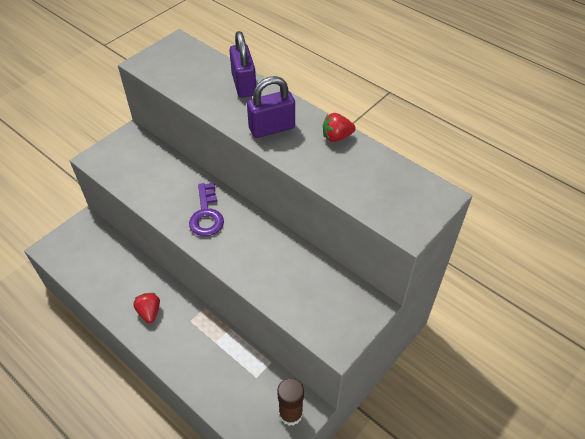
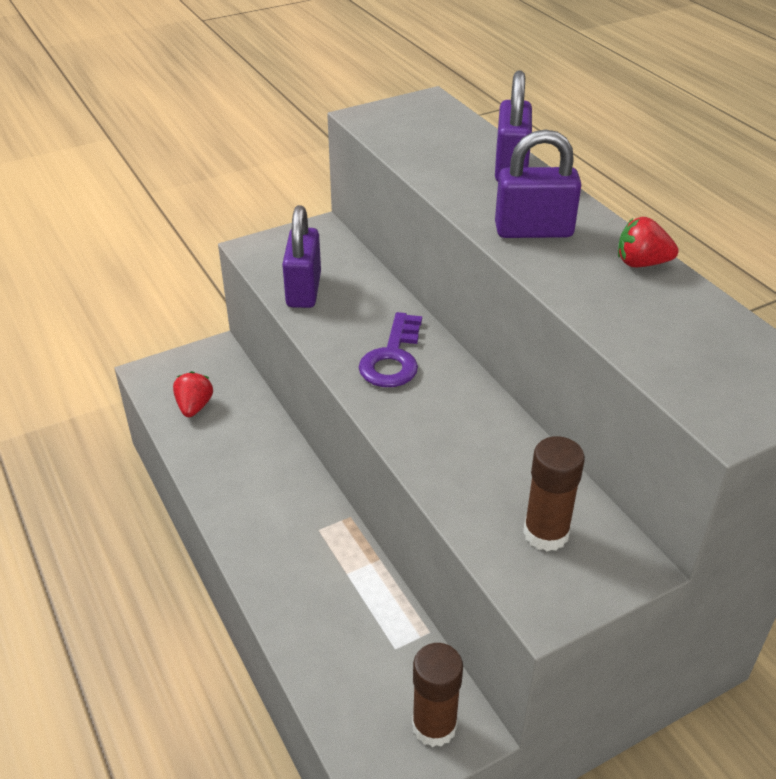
camera: 20 degrees right, 10 degrees down
(137, 181) = (303, 290): none -> purple padlock
(149, 312) = (260, 499): red strawberry -> red strawberry (194, 407)
(324, 301) = (546, 533): none -> brown glue stick

